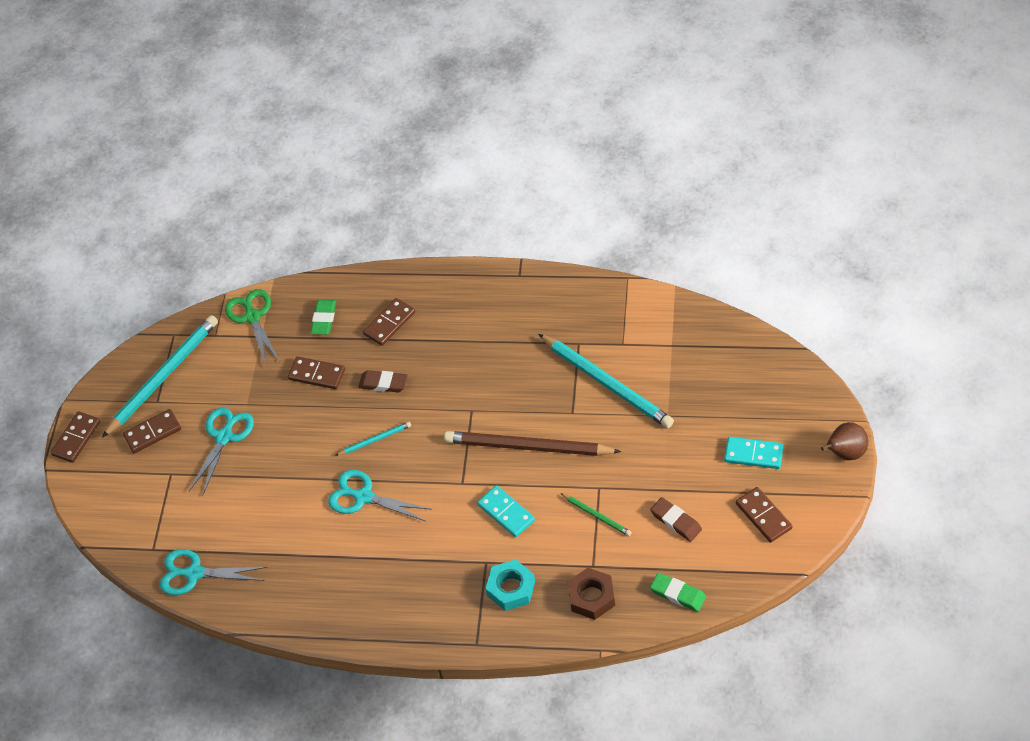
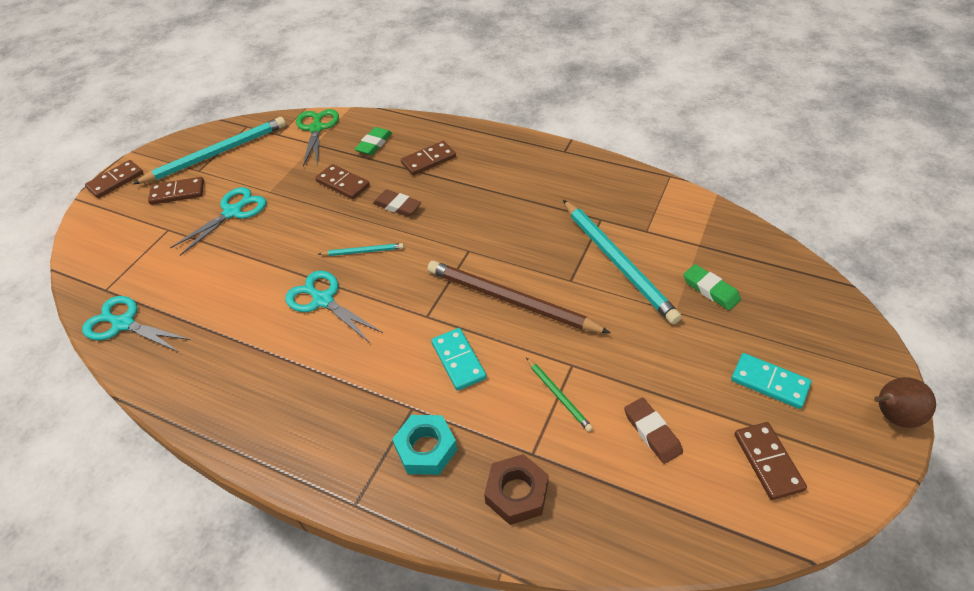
camera: 15 degrees right, 5 degrees down
(678, 594) = (628, 528): green eraser -> green eraser (710, 290)

